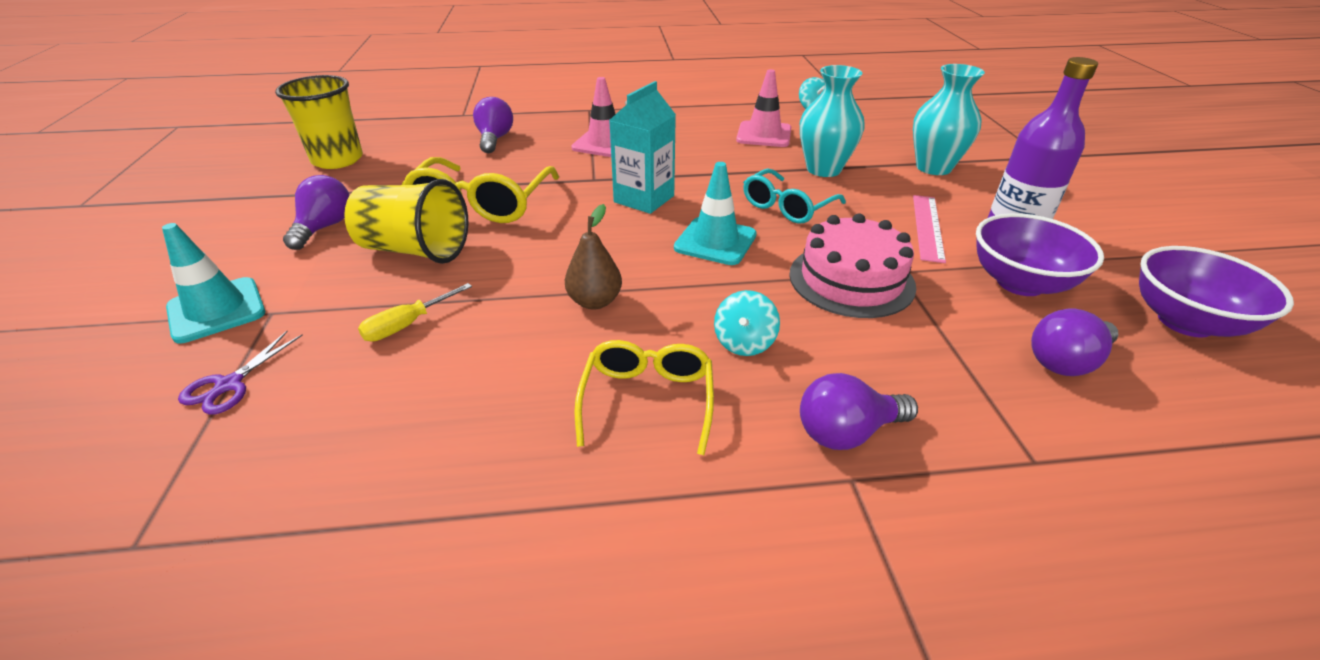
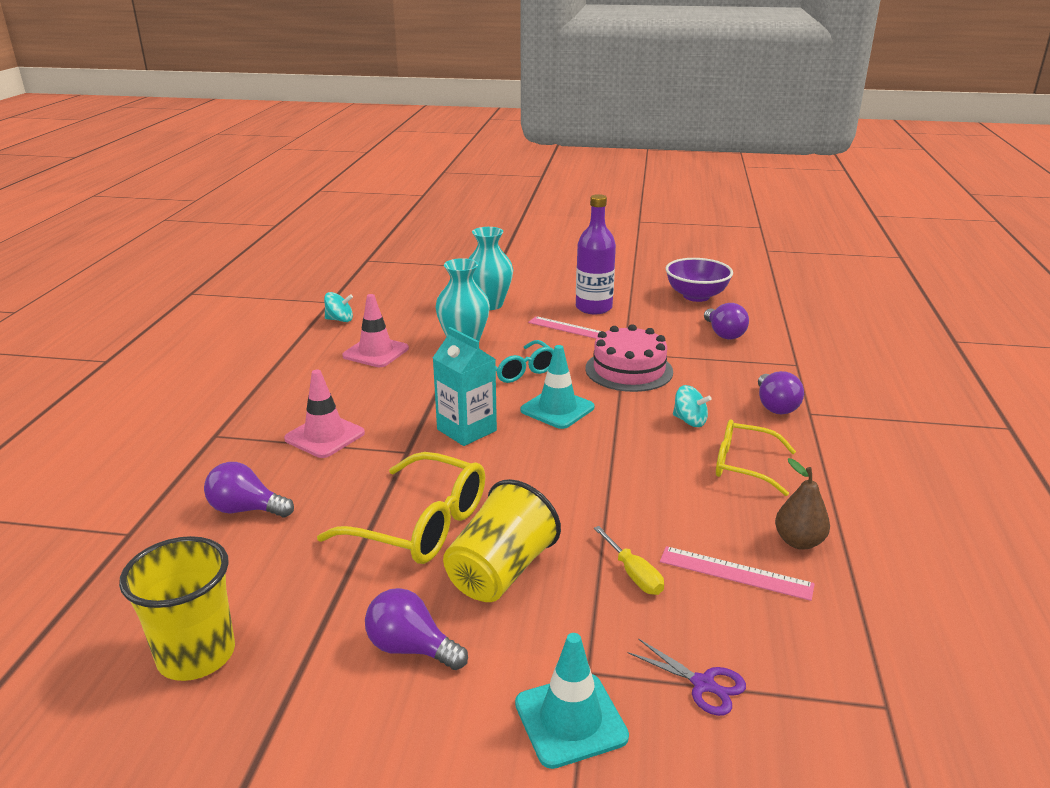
camera: 75 degrees left, 10 degrees down
(404, 401) = (735, 573): none -> pink ruler
(594, 301) = (625, 474): brown pear -> brown pear (798, 542)
(1020, 283) = (649, 322): purple bowl -> none

